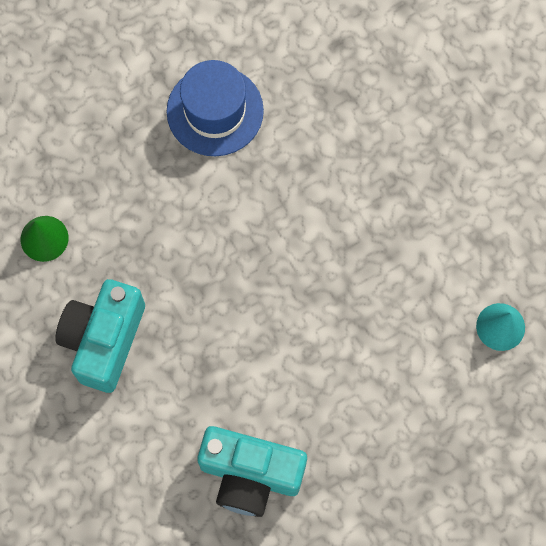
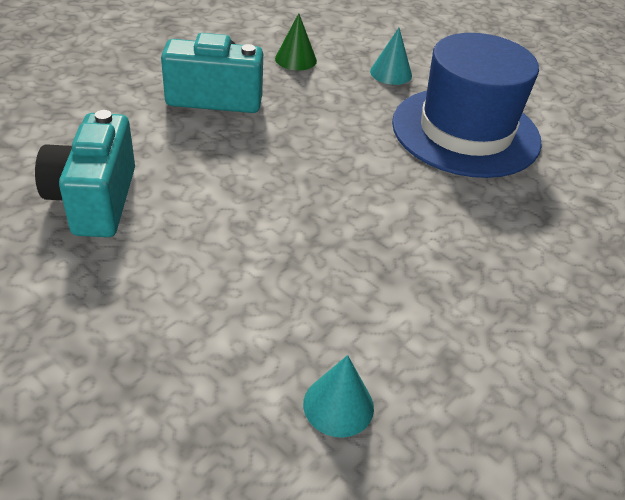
camera: 70 degrees right, 30 degrees down
(94, 144) = (391, 73): none -> turquoise cone
(215, 111) = (465, 131): blue hat -> blue hat, size x1.54

